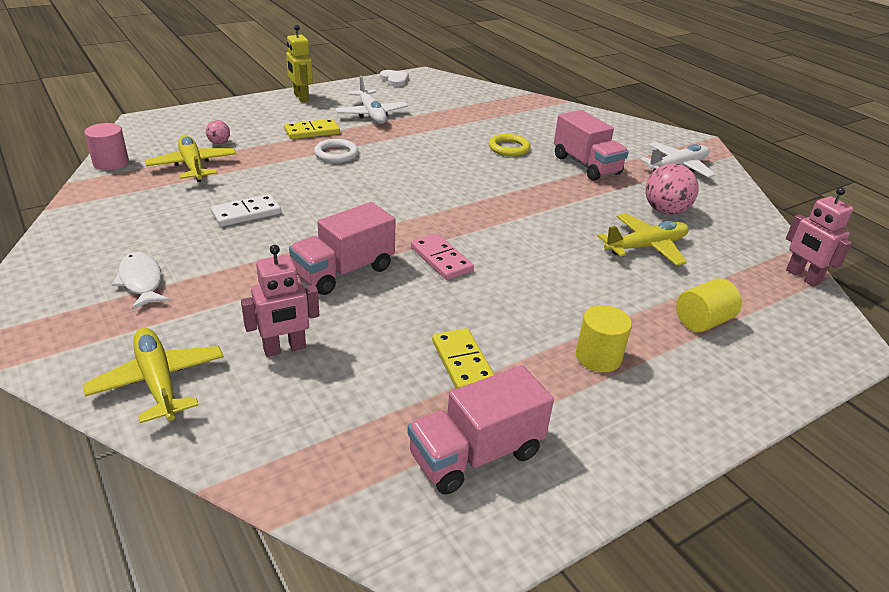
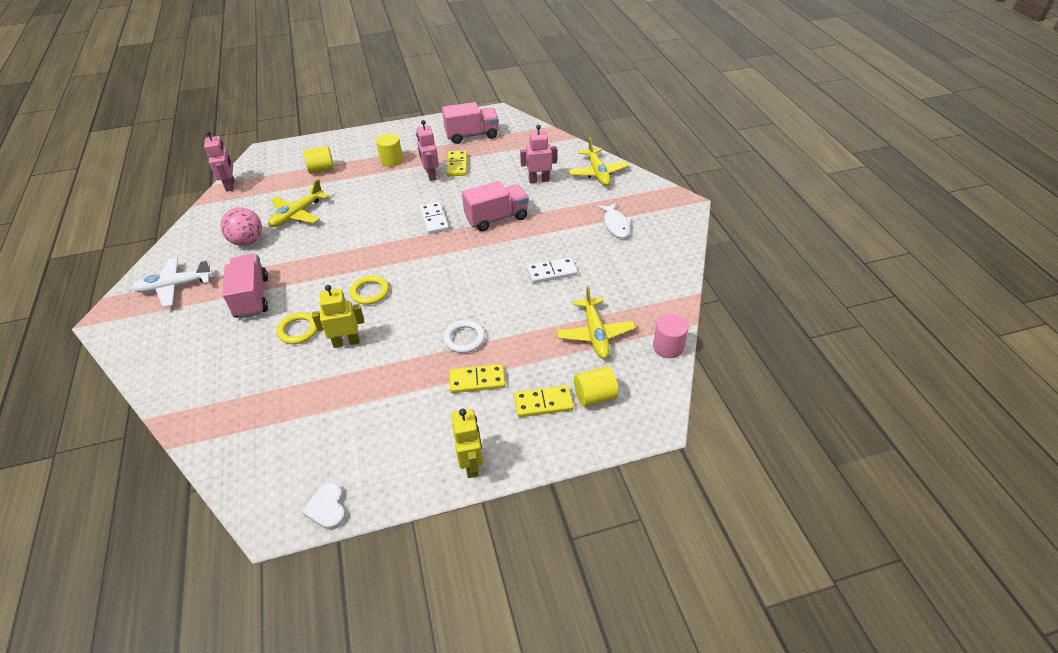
camera: 160 degrees left, 10 degrees up
(198, 130) = (594, 396): none -> yellow cylinder
(219, 143) = (572, 369): pink ball -> none
(247, 124) = (543, 403): none -> yellow domino
(371, 114) = (401, 411): white plane -> none
(441, 259) = (434, 220): pink domino -> white domino
(454, 144) = (346, 342): none -> yellow robot
(464, 178) = (370, 292): none -> yellow ring
(499, 334) = (431, 175): none -> pink robot
(646, 247) = (297, 214): yellow plane -> yellow plane turned 45 degrees counterclockwise

